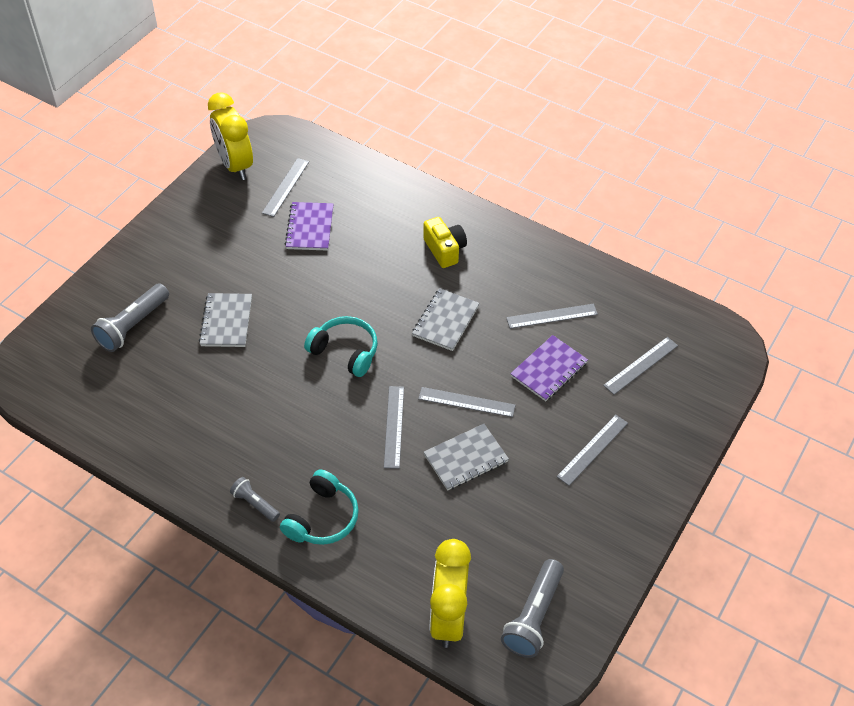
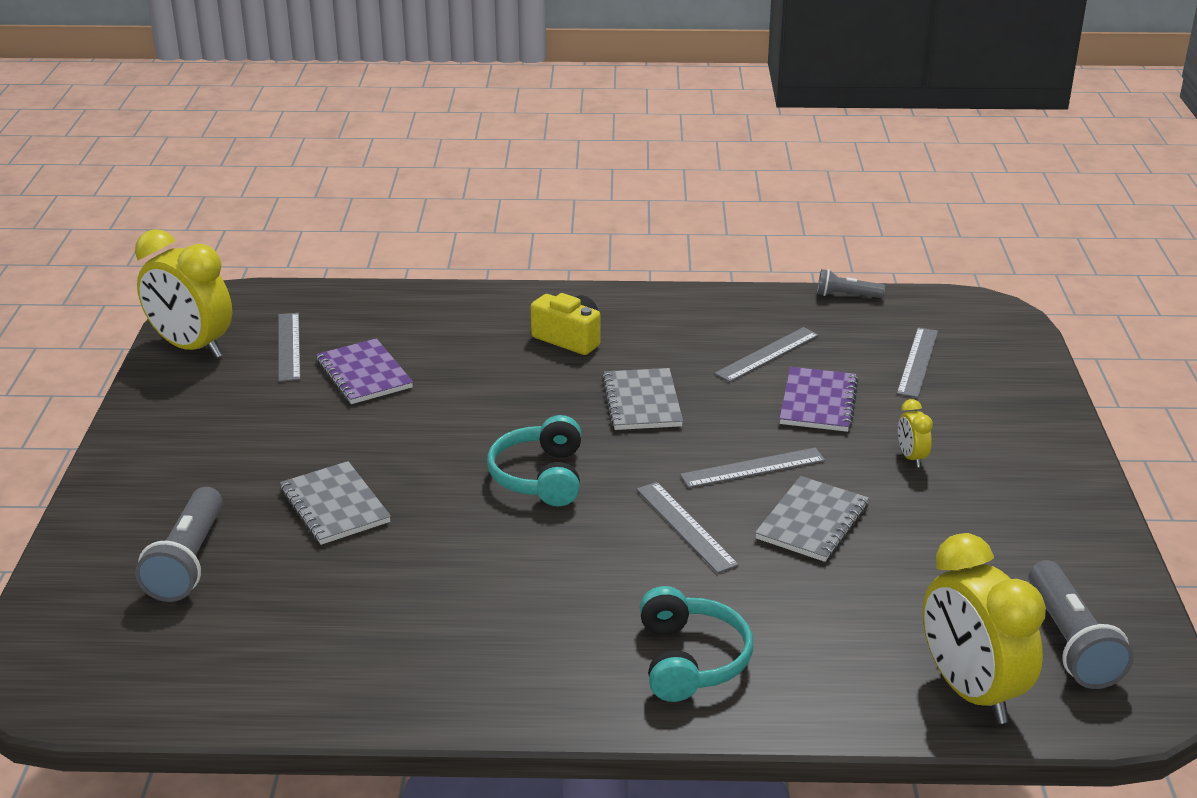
camera: 30 degrees left, 20 degrees down
(255, 504) = (577, 685): grey flashlight -> grey flashlight (846, 295)
(345, 351) = (540, 477): turquoise headphones -> turquoise headphones turned 90 degrees counterclockwise
(566, 439) = (911, 457): none -> yellow clock
(592, 449) = (952, 455): grey ruler -> none

